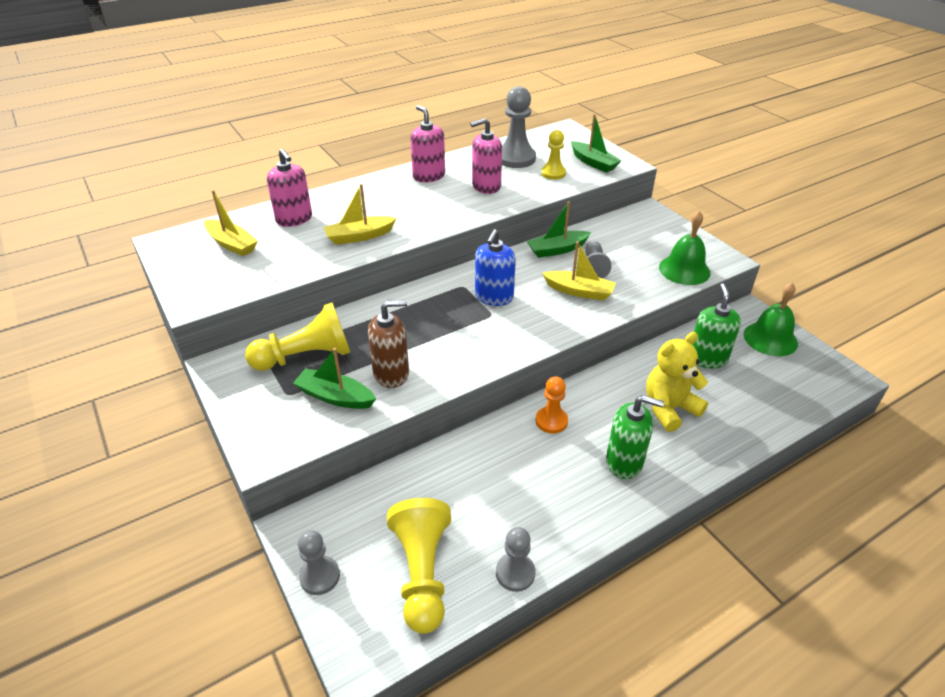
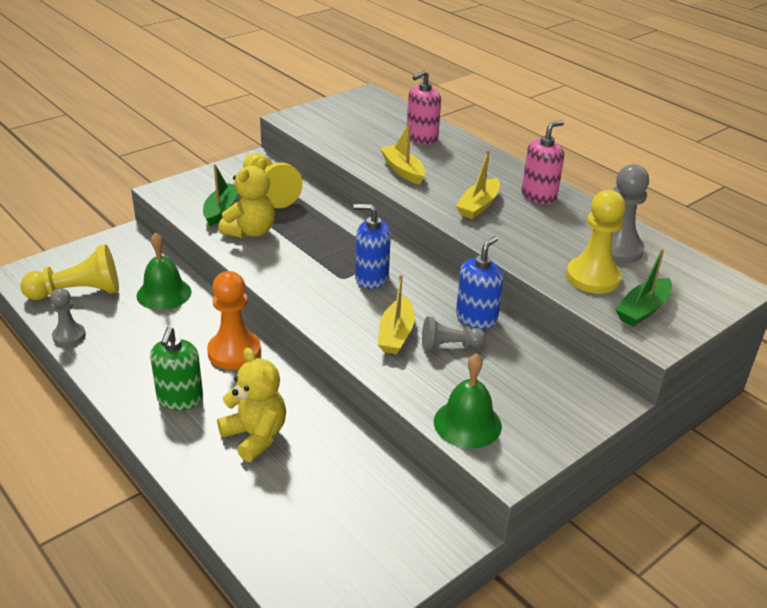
camera: 80 degrees right, 5 degrees down
(232, 244) = (372, 119): yellow boat -> yellow boat (478, 206)
(320, 576) = (84, 251): grey pawn -> none
(391, 373) = (250, 231): brown soap dispenser -> yellow teddy bear
(486, 186) = (534, 232): pink soap dispenser -> none
(551, 421) = (234, 352): orange pawn -> orange pawn, size x1.65
(553, 173) = (593, 277): yellow pawn -> yellow pawn, size x1.65
(557, 250) = (476, 318): green boat -> blue soap dispenser
(707, 358) = (345, 476): green soap dispenser -> none
(770, 338) = (398, 547): green bell -> green bell (164, 293)

